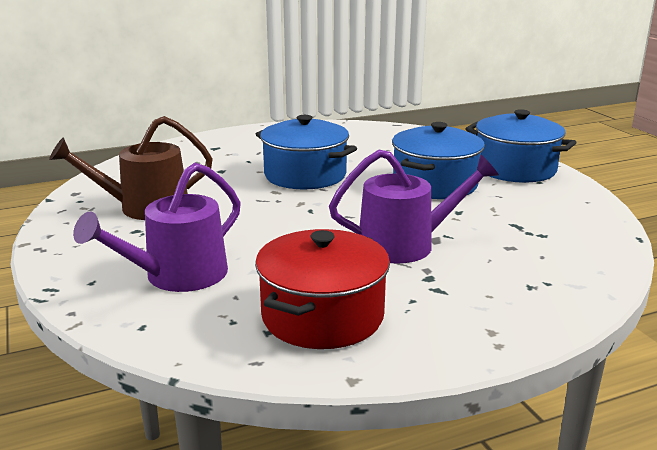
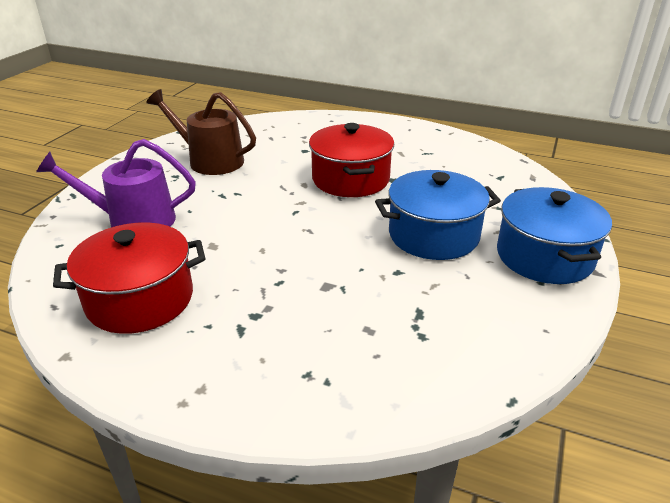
camera: 45 degrees right, 10 degrees up
(305, 175) = (350, 179): blue pot -> red pot
(405, 244) = (297, 277): purple watering can -> none

